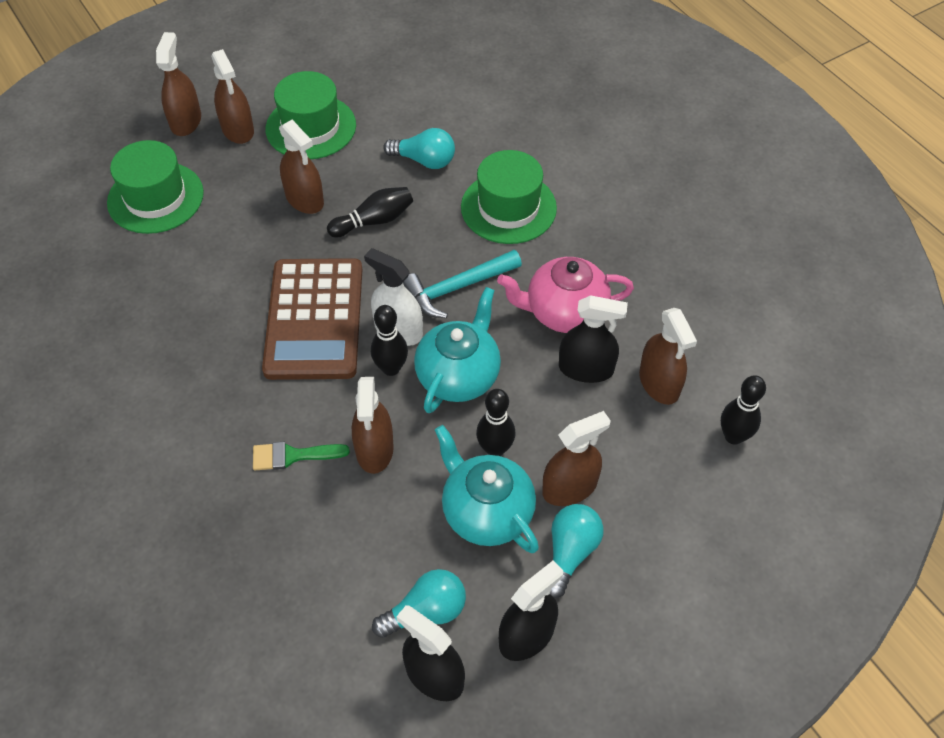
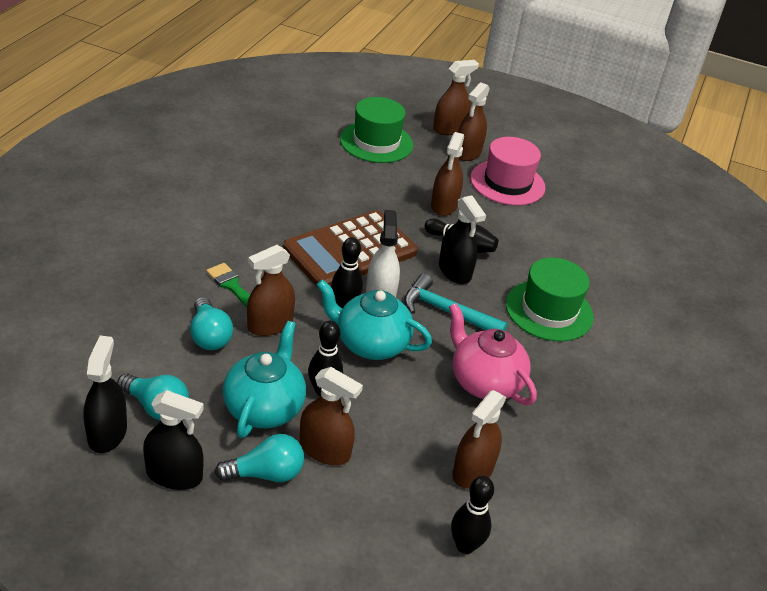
camera: 50 degrees right, 15 degrees down
(311, 127) = (507, 183): green hat -> pink hat
(424, 160) = (542, 248): turquoise light bulb -> turquoise light bulb (209, 336)
(459, 375) = (370, 344): turquoise teapot -> turquoise teapot turned 150 degrees counterclockwise
(586, 369) = (443, 417): black spray bottle -> black spray bottle (454, 271)

